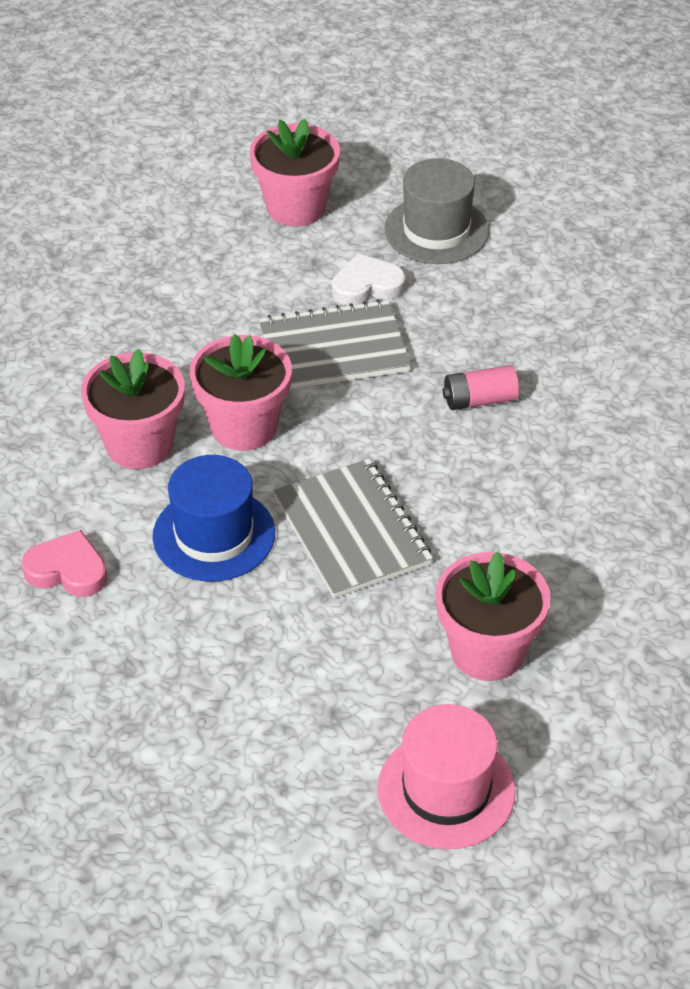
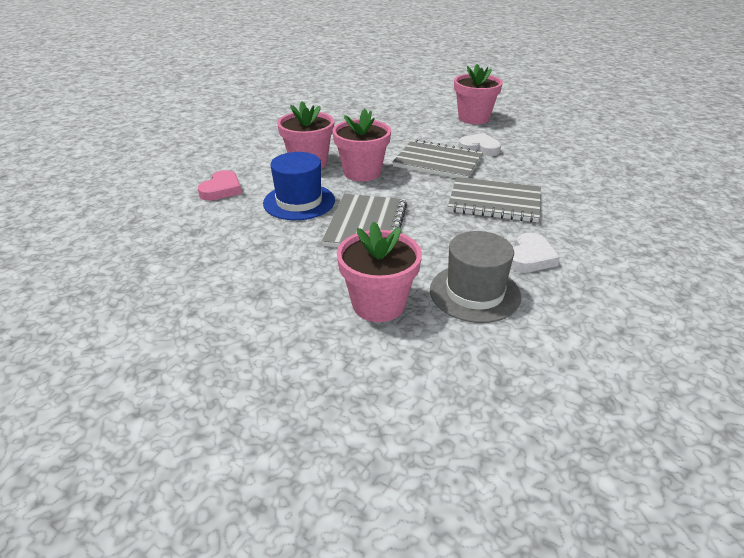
camera: 35 degrees right, 10 degrees down
(67, 570) = (221, 189): pink heart -> pink heart turned 60 degrees clockwise
(436, 230) = (536, 141): grey hat -> grey hat (474, 293)
(446, 790) = (272, 360): pink hat -> none
(479, 400) = (494, 202): pink battery -> grey notebook
(596, 483) = (530, 257): none -> white heart

